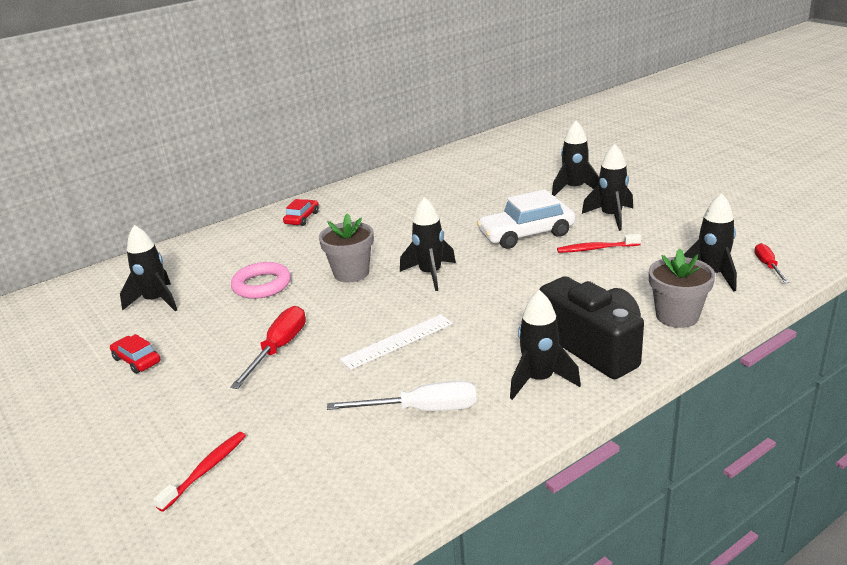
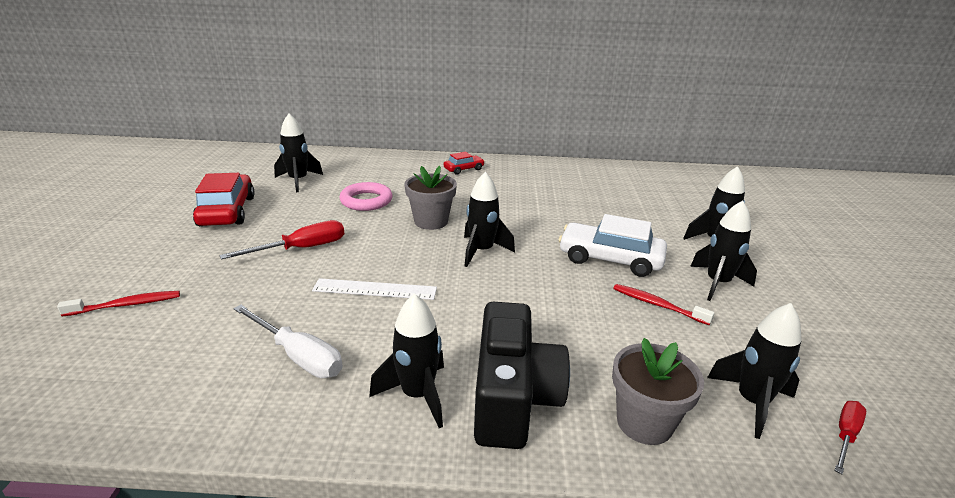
camera: 35 degrees right, 0 degrees up
(137, 360) = (227, 211): red car -> red car, size x1.89

